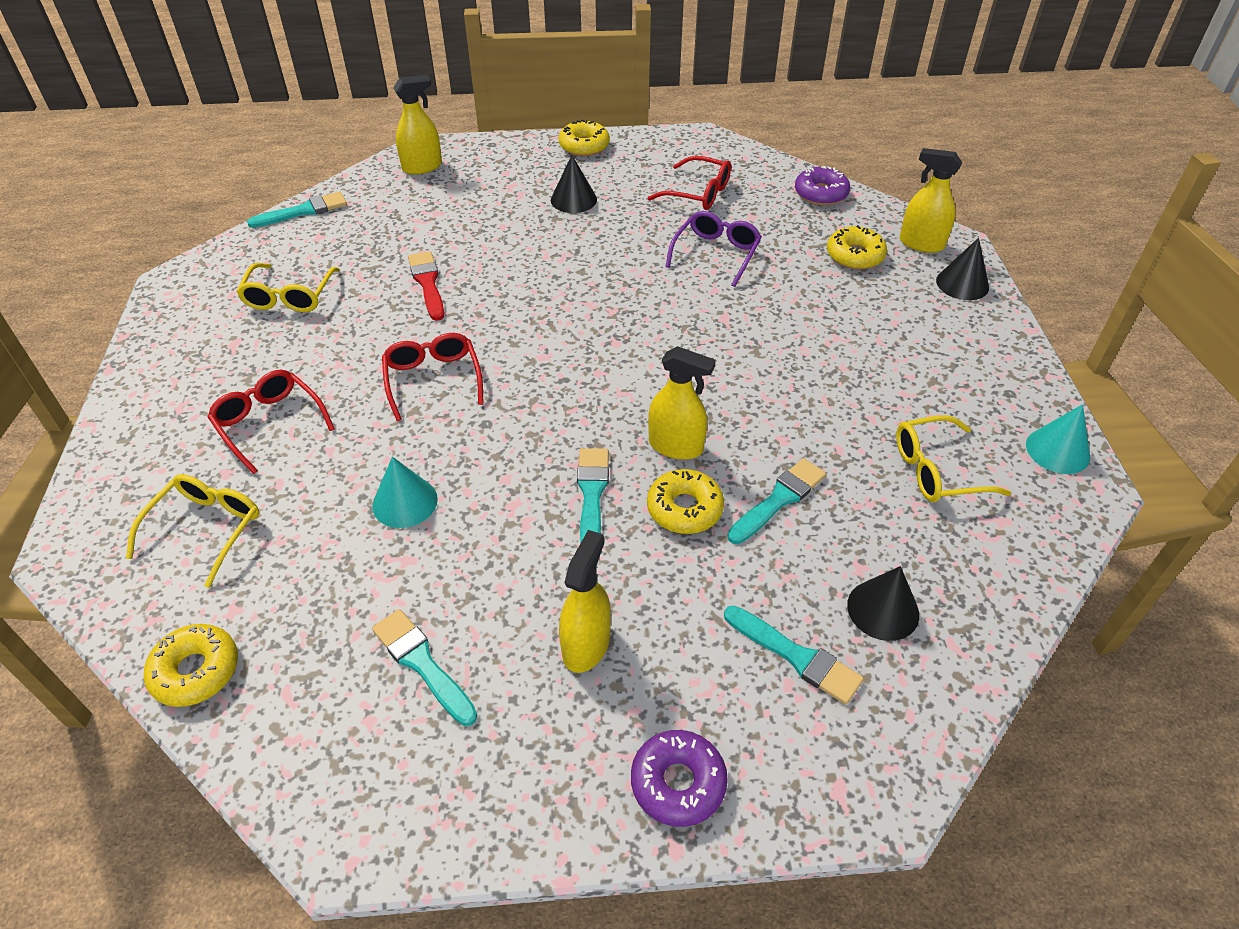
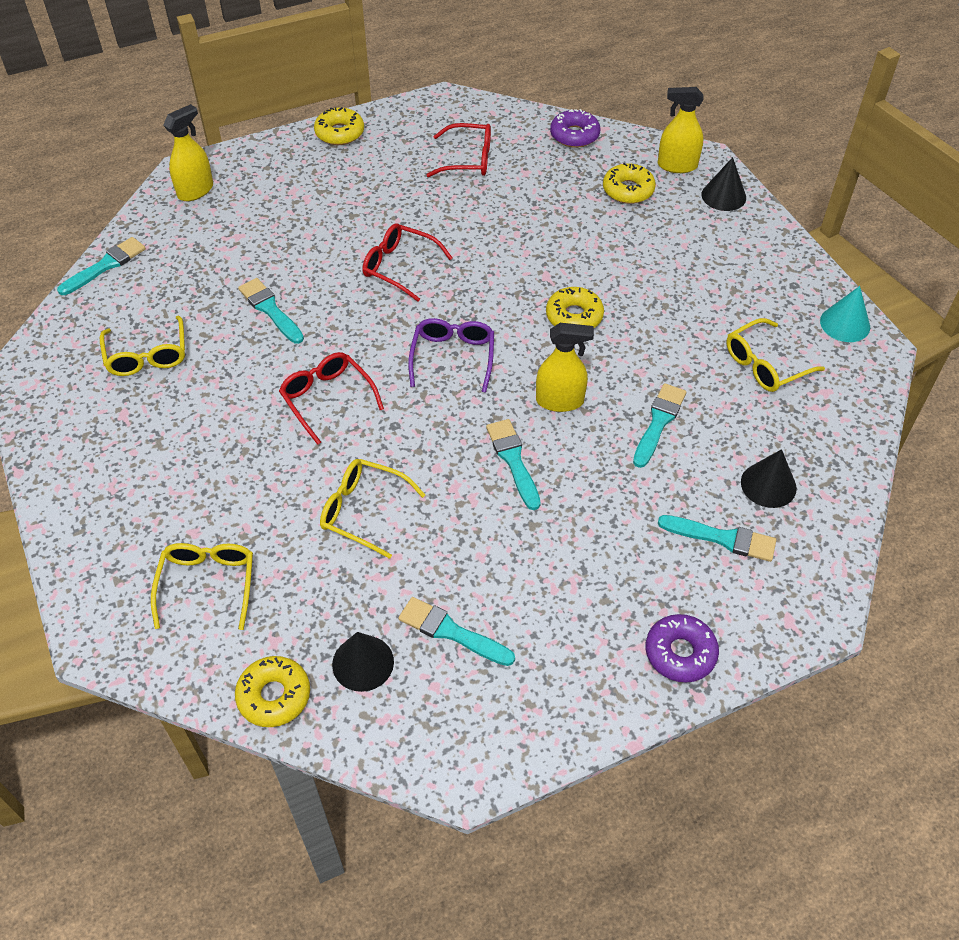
camera: 20 degrees left, 5 degrees up
(270, 424) = (206, 479): red glasses -> red glasses (400, 267)
(405, 502) = (364, 511): turquoise cone -> yellow glasses
(427, 283) = (270, 309): red brush -> turquoise brush
(573, 199) = (359, 192): black cone -> black cone (363, 663)
(586, 645) = (568, 578): yellow spray bottle -> none
(684, 509) = (591, 451): yellow donut -> yellow donut (574, 316)
(715, 254) = (511, 217): purple glasses -> purple glasses (453, 358)

